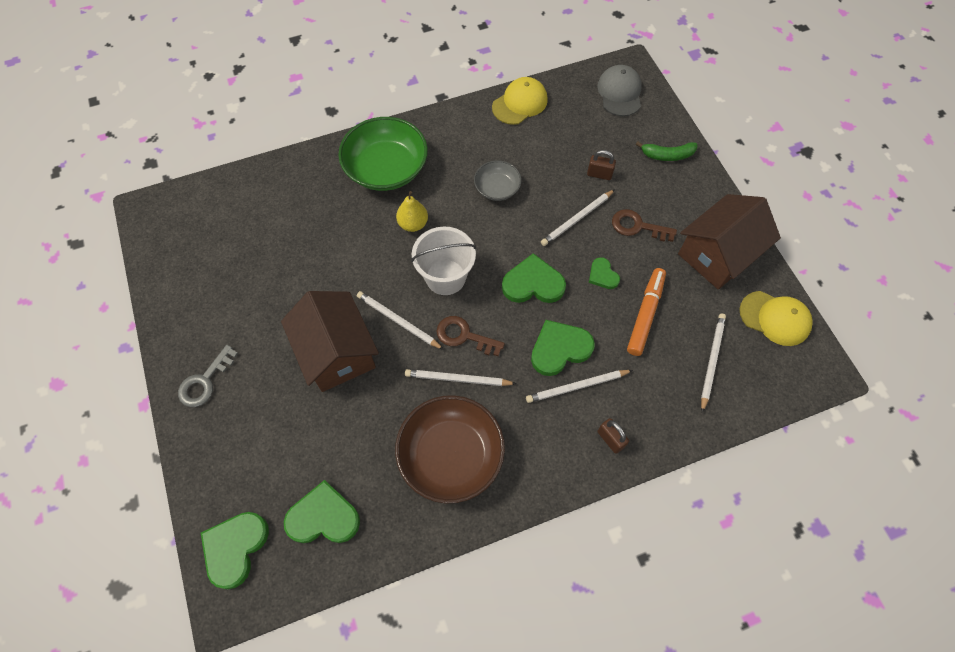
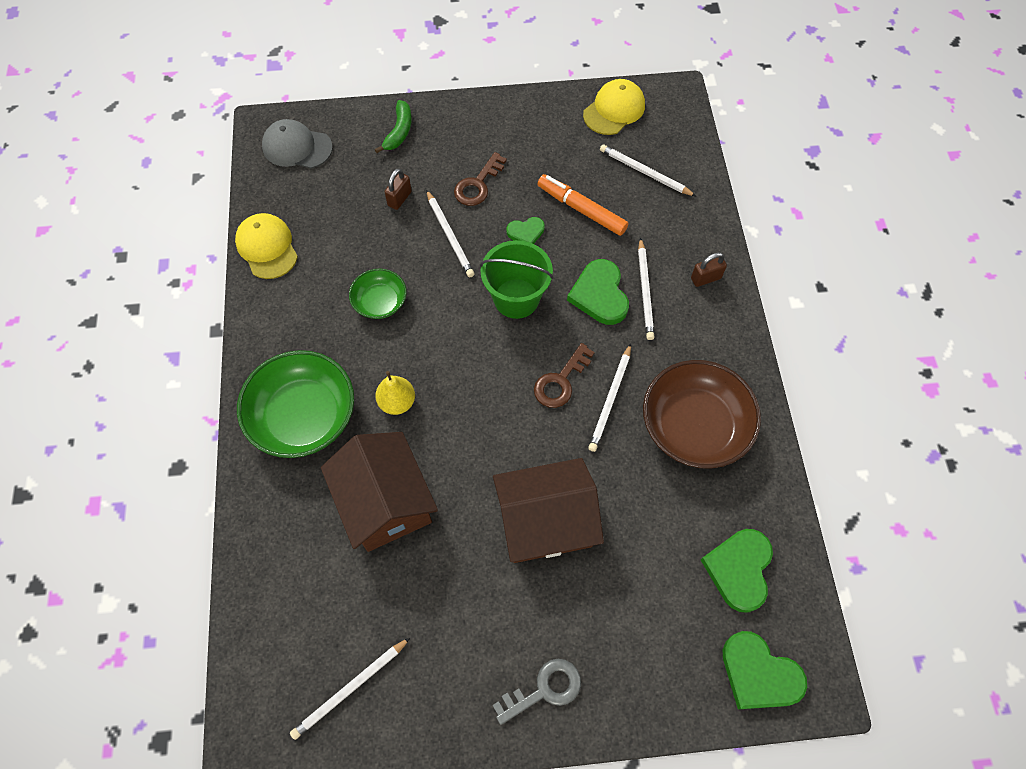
camera: 75 degrees left, 0 degrees up
(205, 381) = (544, 689): grey key -> grey key turned 75 degrees counterclockwise
(398, 321) = (523, 446): white pencil -> white pencil (350, 689)
(445, 277) = (481, 383): white bucket -> none
(497, 188) = (380, 302): grey bowl -> green bowl
(533, 283) = (516, 298): green heart -> green bucket
(718, 254) = (533, 129): brown house -> brown house (385, 502)

